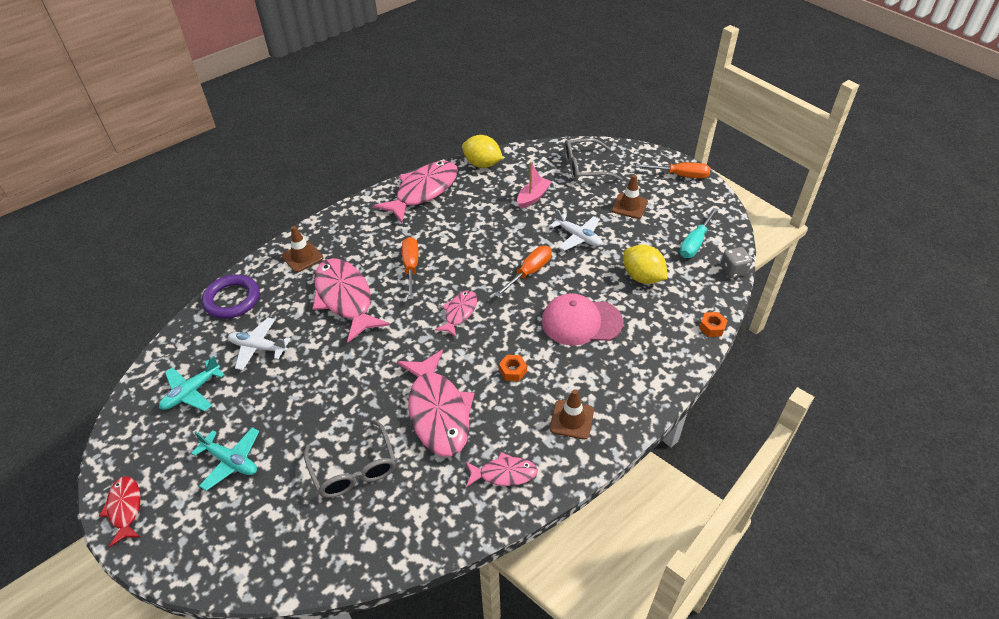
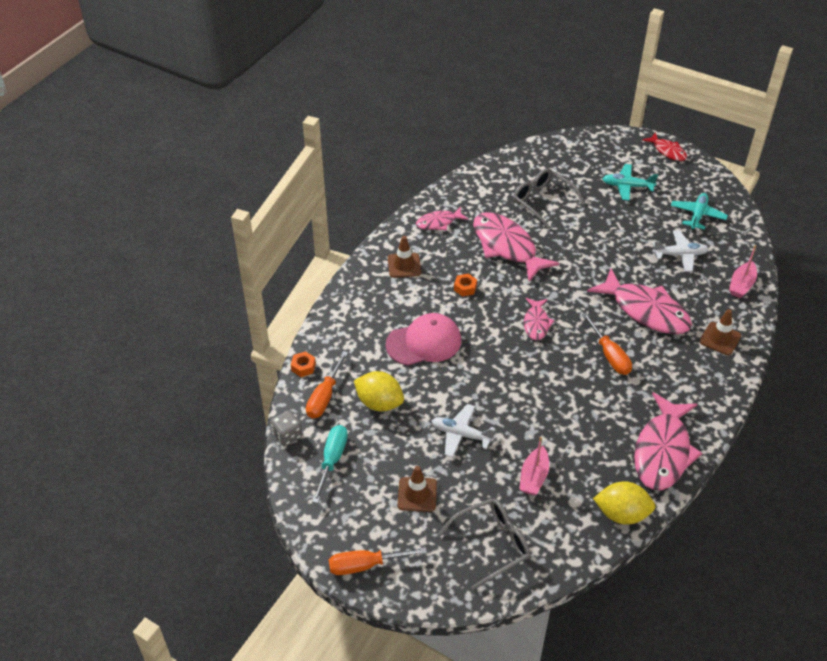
camera: 160 degrees right, 0 degrees up
(232, 299) = (741, 285): purple ring -> pink boat
(530, 272) = (492, 380): orange screwdriver -> orange screwdriver (324, 397)

